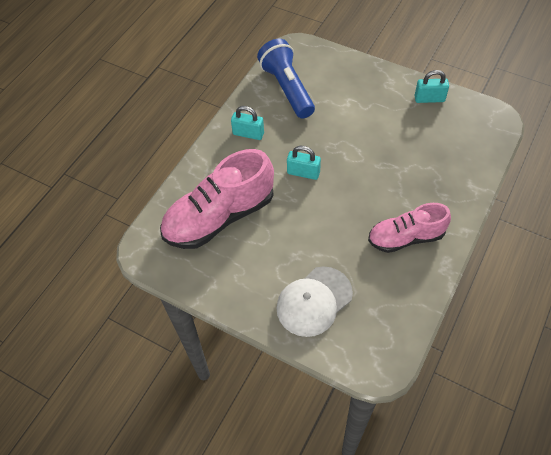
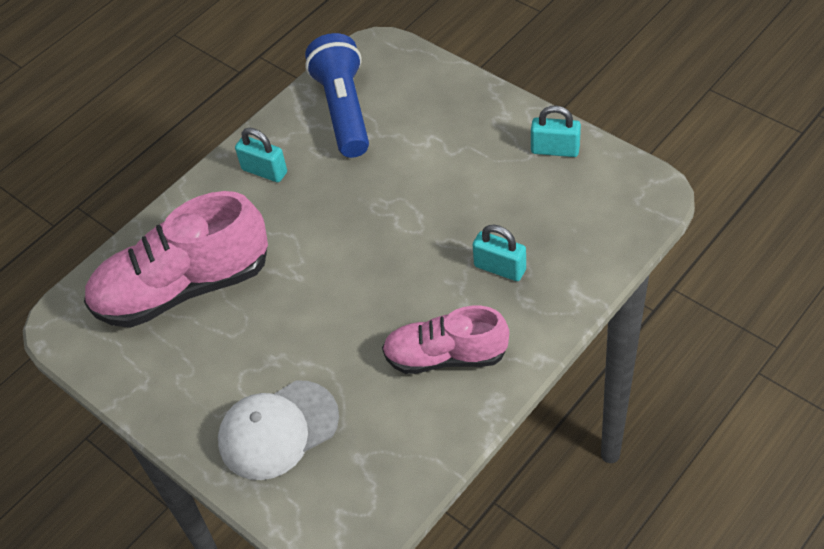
camera: 15 degrees right, 5 degrees down
(303, 173) = (325, 239): turquoise padlock -> turquoise padlock (500, 268)

